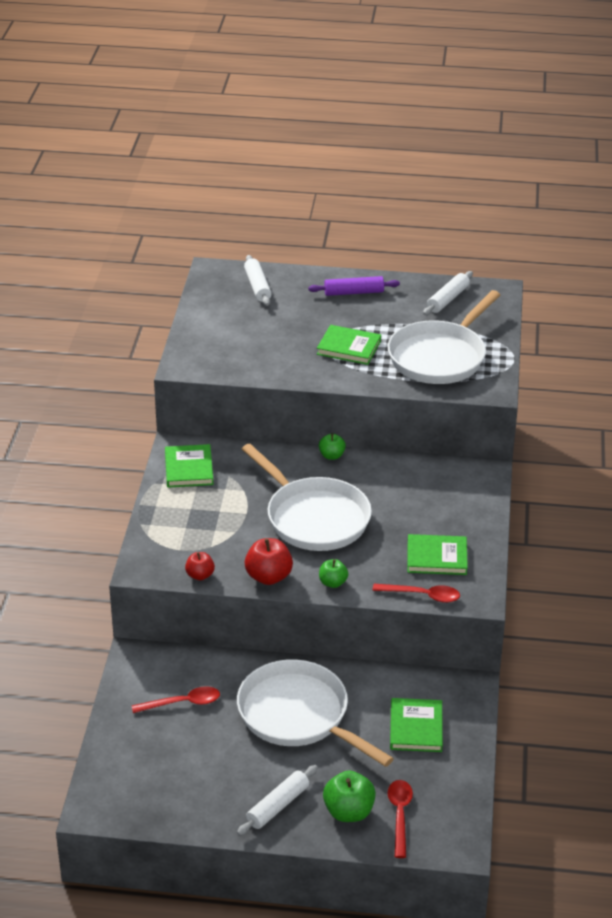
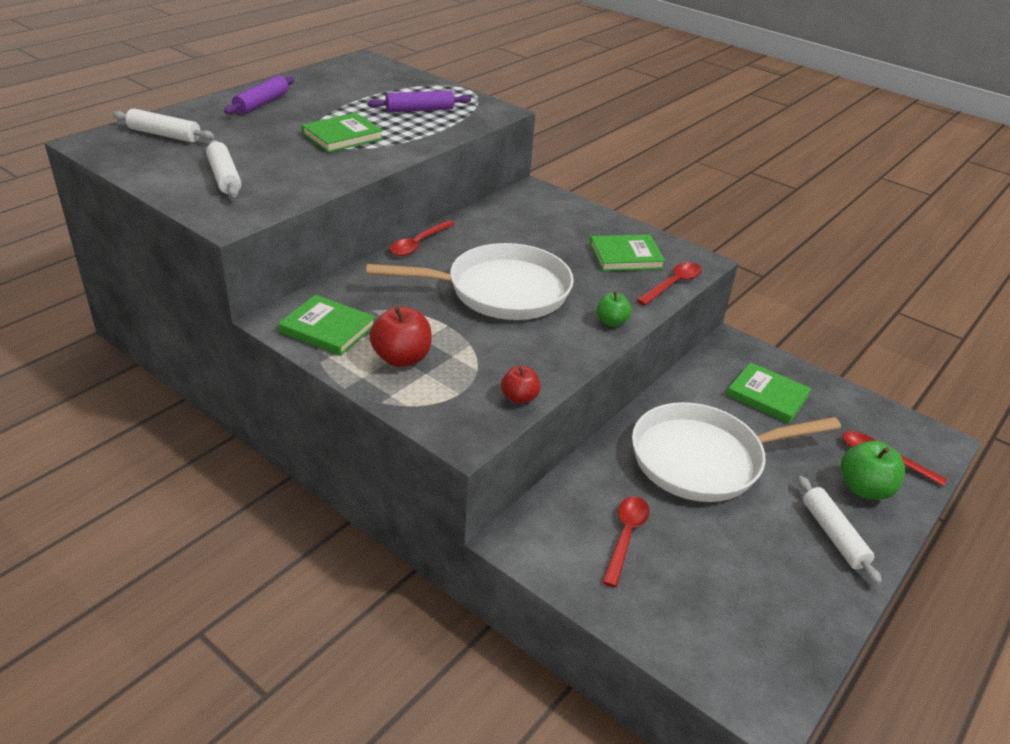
camera: 60 degrees left, 0 degrees up
(268, 577) = (566, 354): red apple -> red apple (401, 358)
(331, 456) = (418, 244): green apple -> red spoon
(437, 557) = (626, 256): green book -> green book turned 45 degrees clockwise
(440, 356) = (419, 110): white pan -> purple rolling pin
(448, 299) = (343, 78): white rolling pin -> white rolling pin (224, 177)

